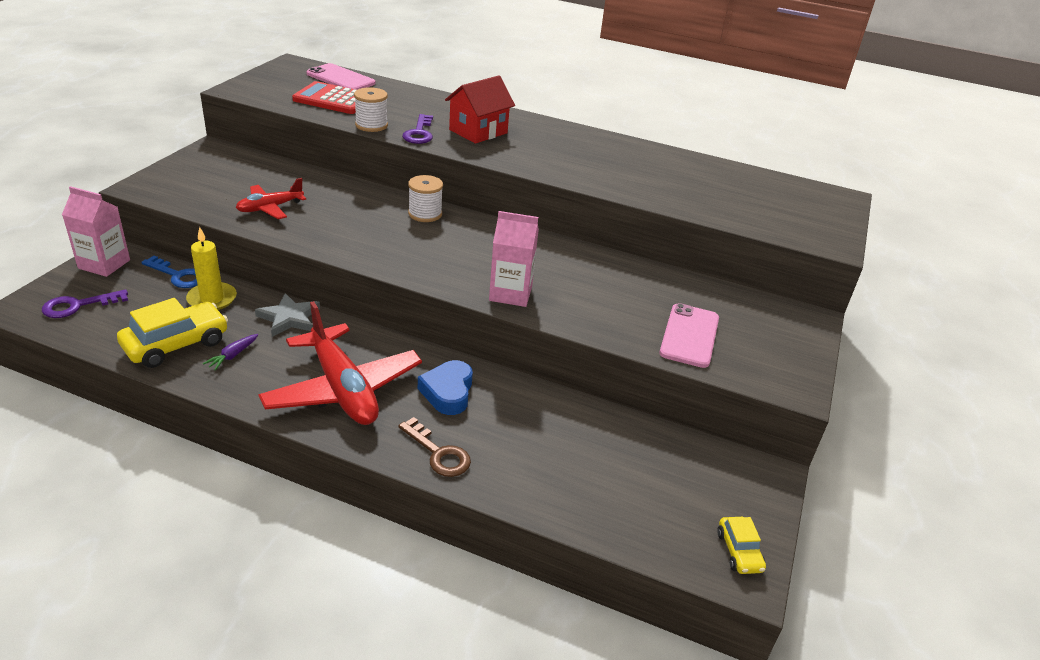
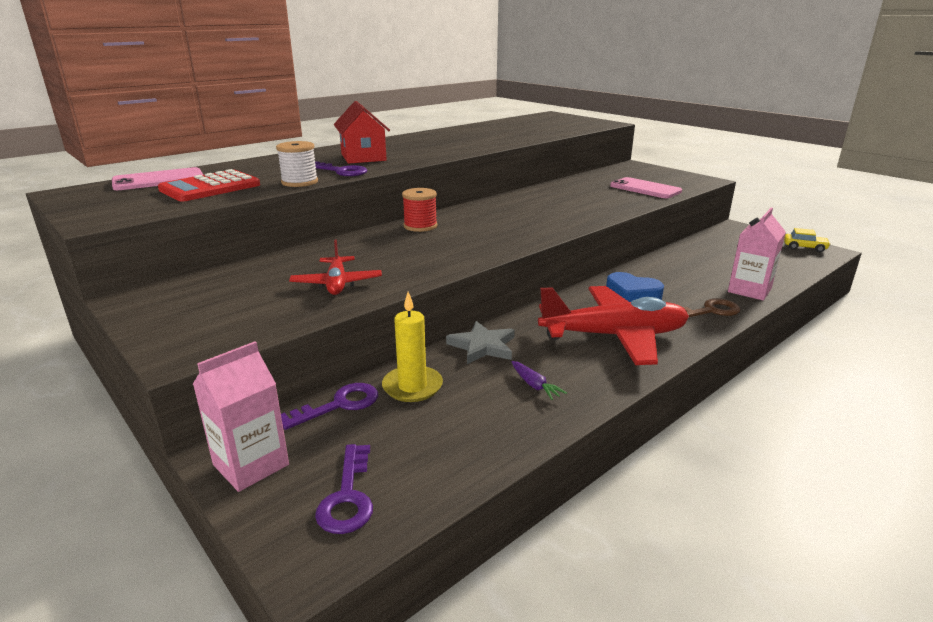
camera: 60 degrees left, 10 degrees down
(176, 344) = (493, 420): yellow car -> none
(178, 275) = (339, 405): blue key -> purple key
(425, 214) = (420, 226): white spool -> red spool
(510, 293) = (571, 219): pink carton -> pink carton (749, 290)

